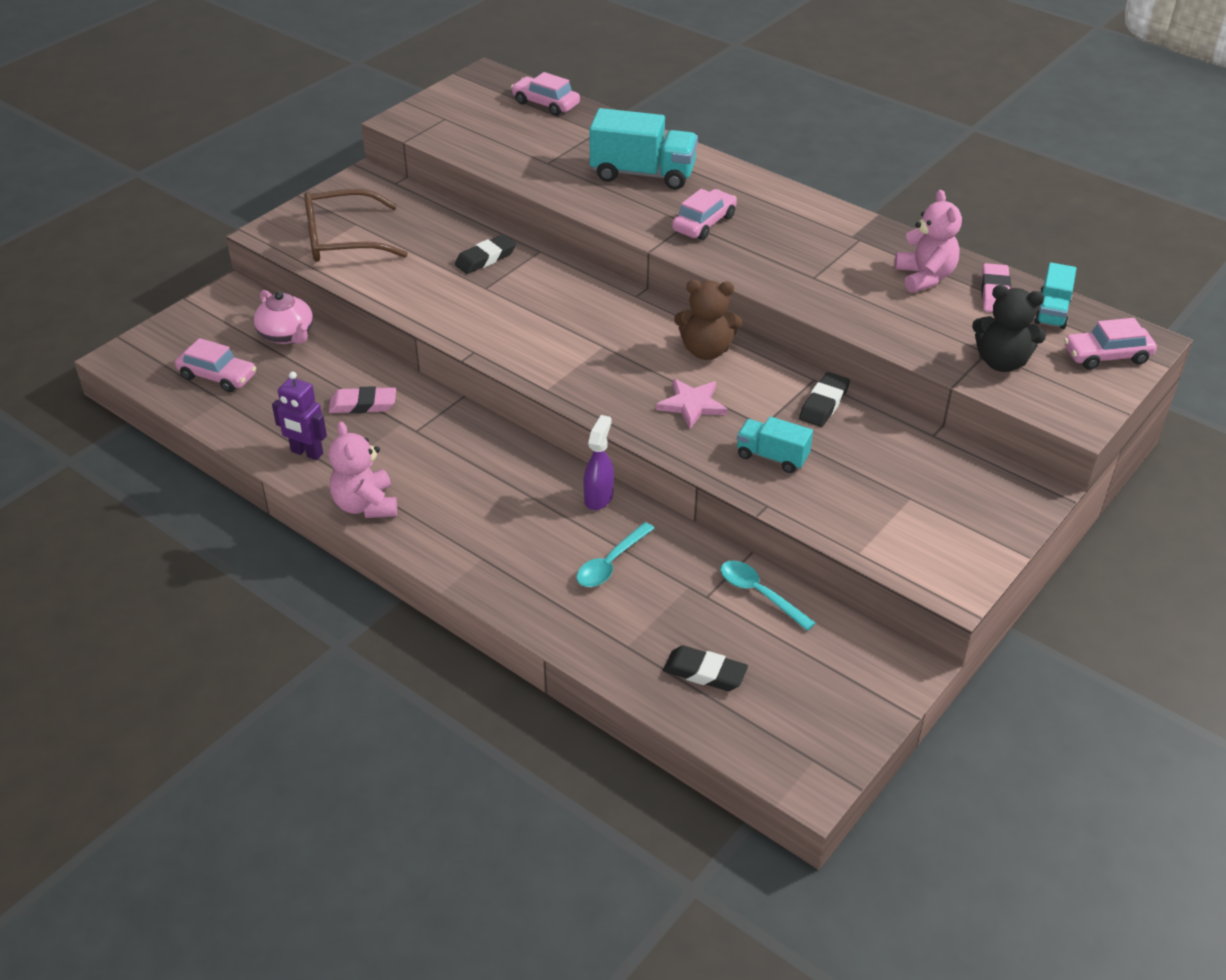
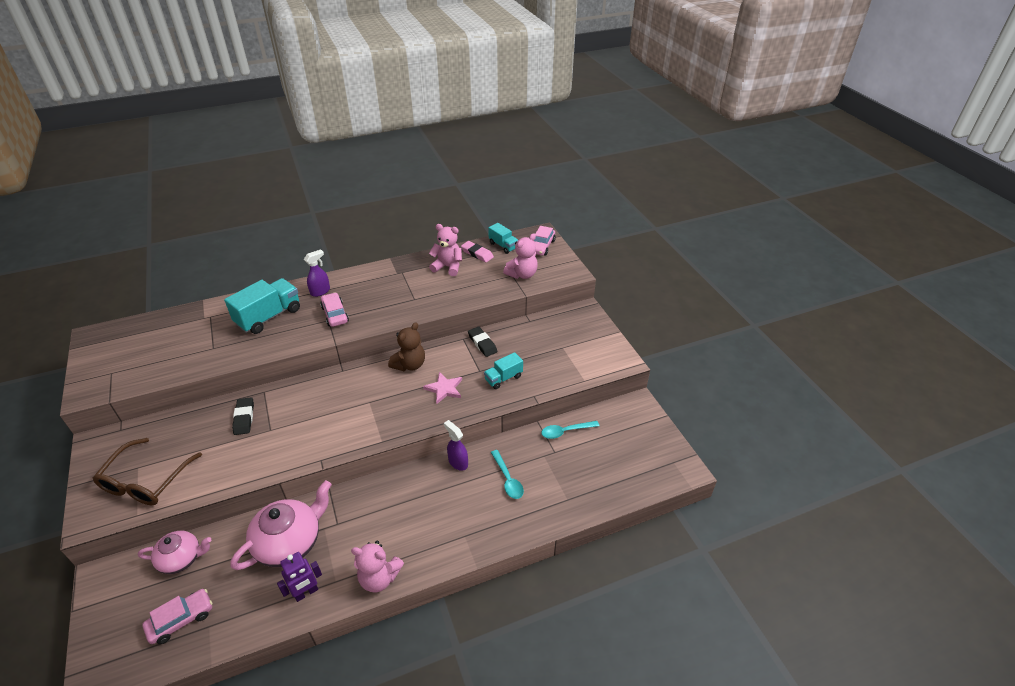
camera: 60 degrees left, 0 degrees up
(363, 404) = (290, 542): pink eraser -> pink teapot
(545, 104) = (156, 324): pink car -> none
(705, 672) = (602, 476): black eraser -> none
(735, 189) = (320, 291): none -> purple spray bottle
(1001, 362) = (522, 274): black teddy bear -> pink teddy bear

